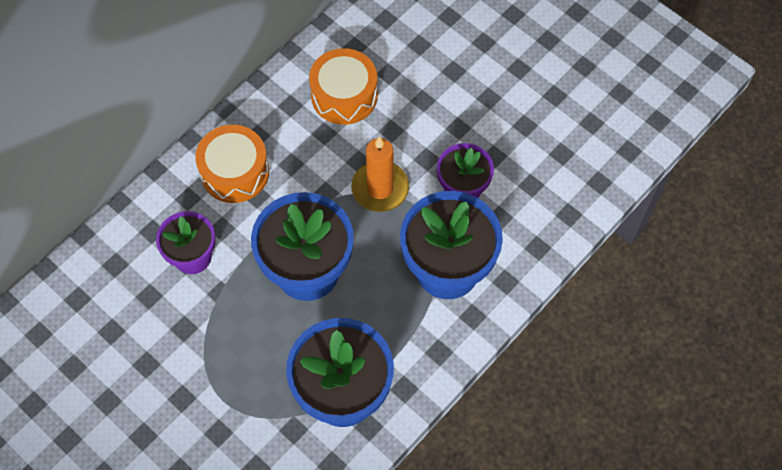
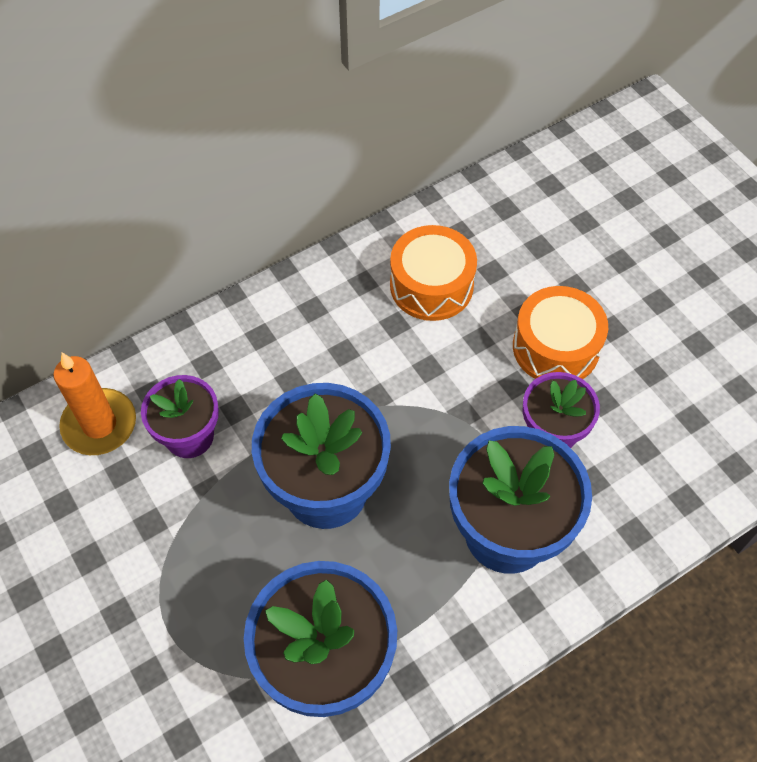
camera: 15 degrees right, 5 degrees down
(235, 172) = (272, 345): orange drum -> orange drum (555, 347)
(380, 188) = (446, 407): orange candle -> orange candle (99, 424)

